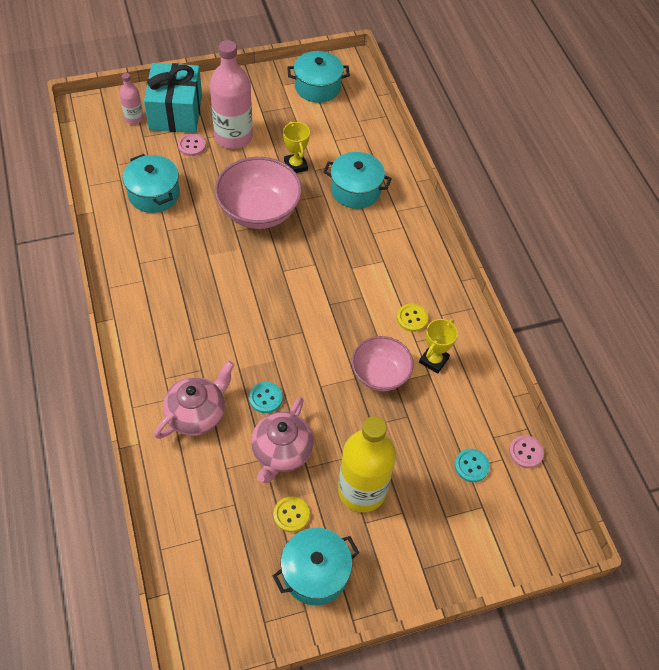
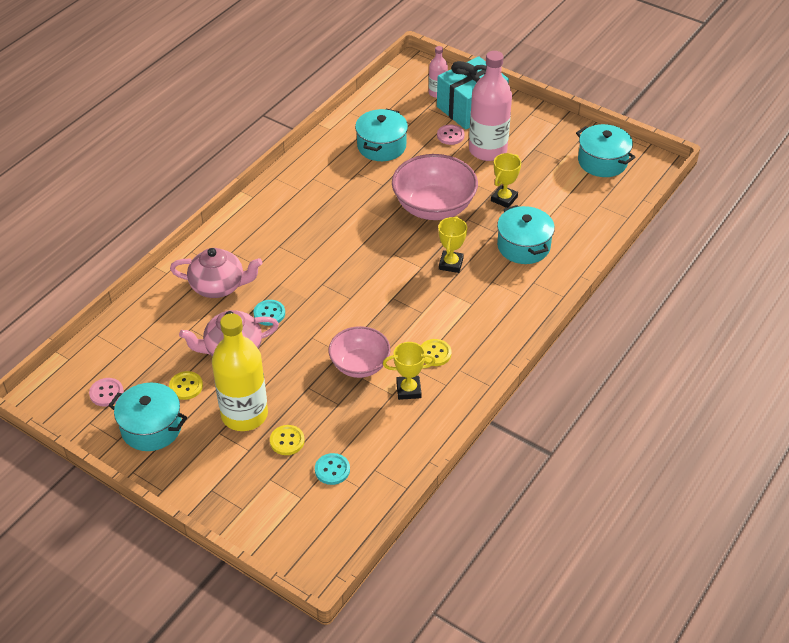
camera: 55 degrees right, 10 degrees down
(330, 244) = (451, 264): none -> yellow trophy
(416, 478) = (287, 441): none -> yellow button
(525, 452) = (381, 499): pink button -> pink button (106, 393)

